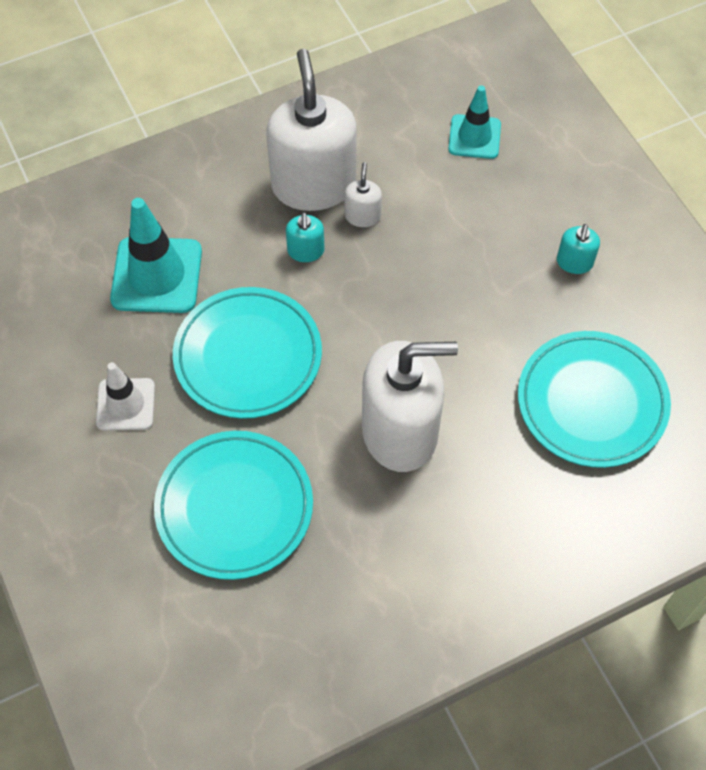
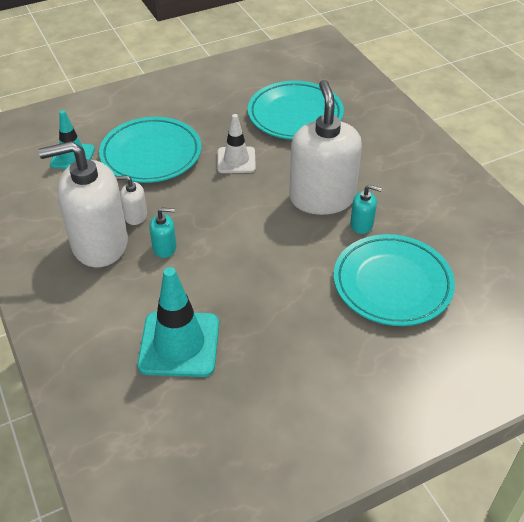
camera: 90 degrees left, 15 degrees down
(125, 404) = (309, 358): white traffic cone -> white traffic cone (236, 160)
(248, 356) = (262, 280): turquoise plate -> turquoise plate (151, 154)
(574, 262) = (189, 116): turquoise soap dispenser -> turquoise soap dispenser (361, 224)

